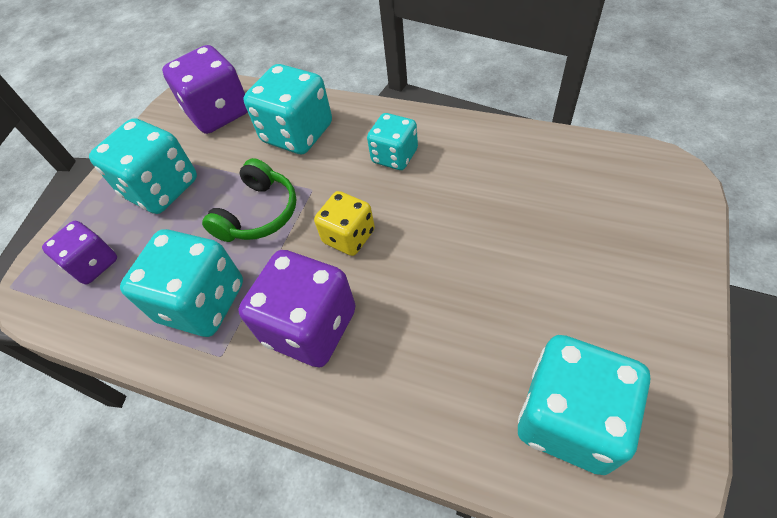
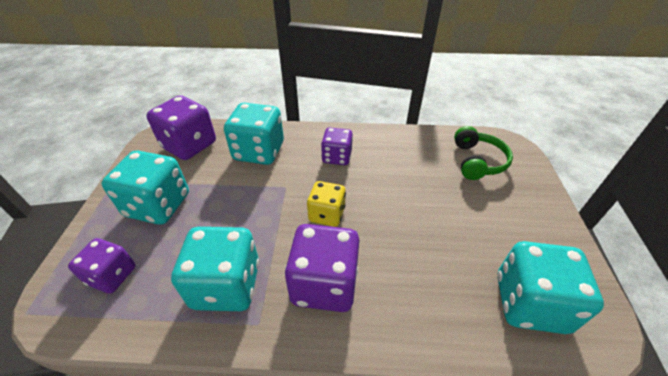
camera: 25 degrees left, 10 degrees down
(259, 213) = (250, 210): green headphones -> green headphones (477, 161)
(394, 156) = (337, 157): turquoise dice -> purple dice

